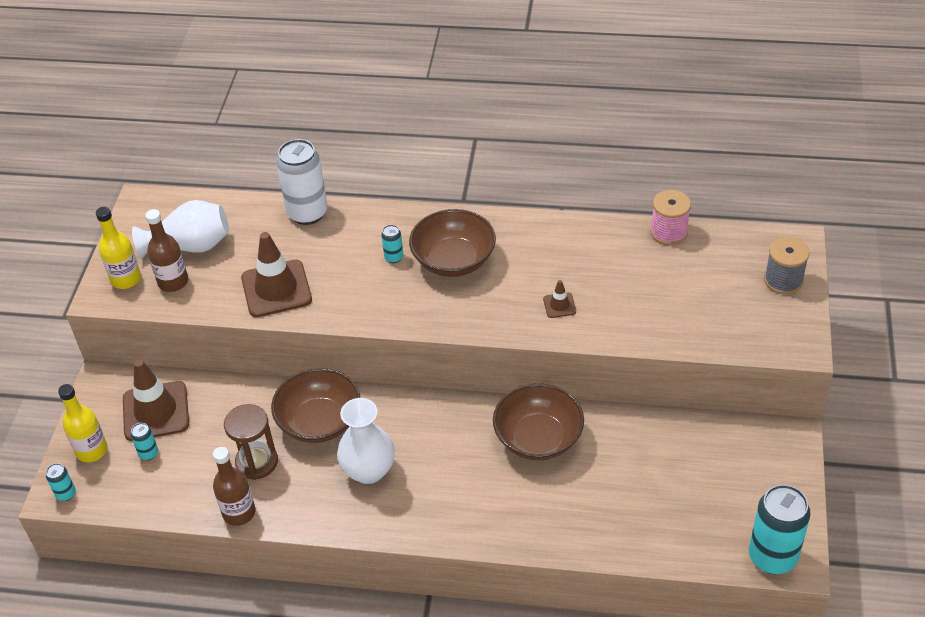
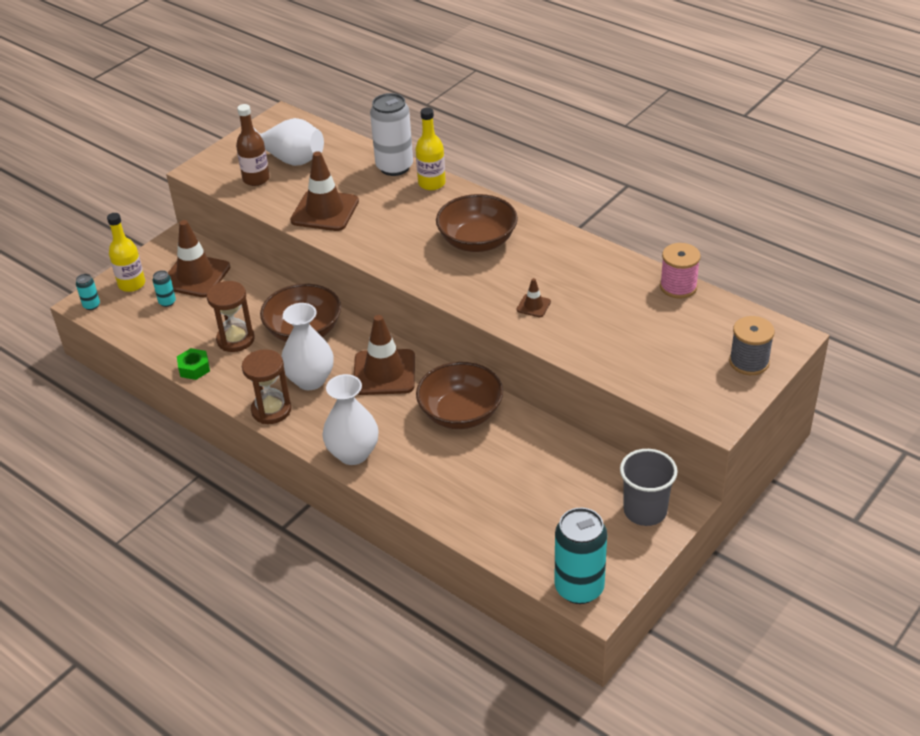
camera: 30 degrees right, 5 degrees down
(126, 279) = (225, 165): yellow bottle -> yellow bottle (431, 183)
(239, 513) = (194, 368): brown bottle -> green nut
(355, 520) = (271, 410): none -> brown hourglass
(394, 257) = (432, 222): turquoise can -> none
(434, 430) = (384, 373): none -> brown traffic cone
(472, 527) = (353, 453): none -> white vase
(768, 456) = (645, 511): none -> grey cup

